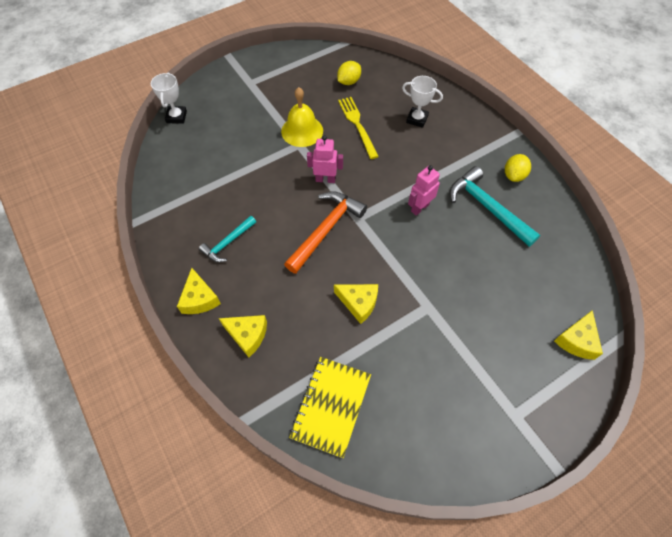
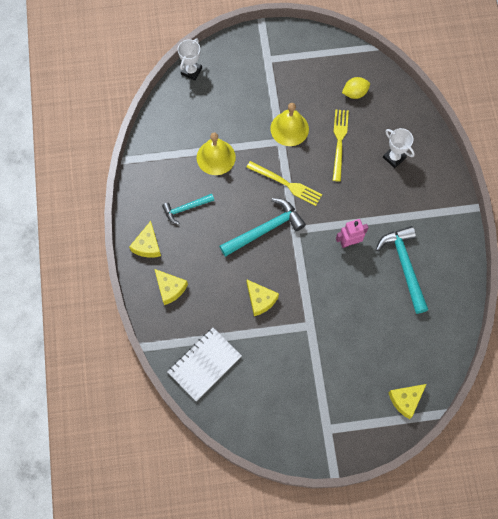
camera: 25 degrees right, 10 degrees up
(238, 182) = (216, 157): none -> yellow bell
(325, 179) = (286, 184): pink robot -> yellow fork
(325, 230) = (265, 229): orange hammer -> turquoise hammer
(331, 406) = (204, 364): yellow notebook -> white notebook
(514, 175) = (445, 247): yellow lemon -> none

